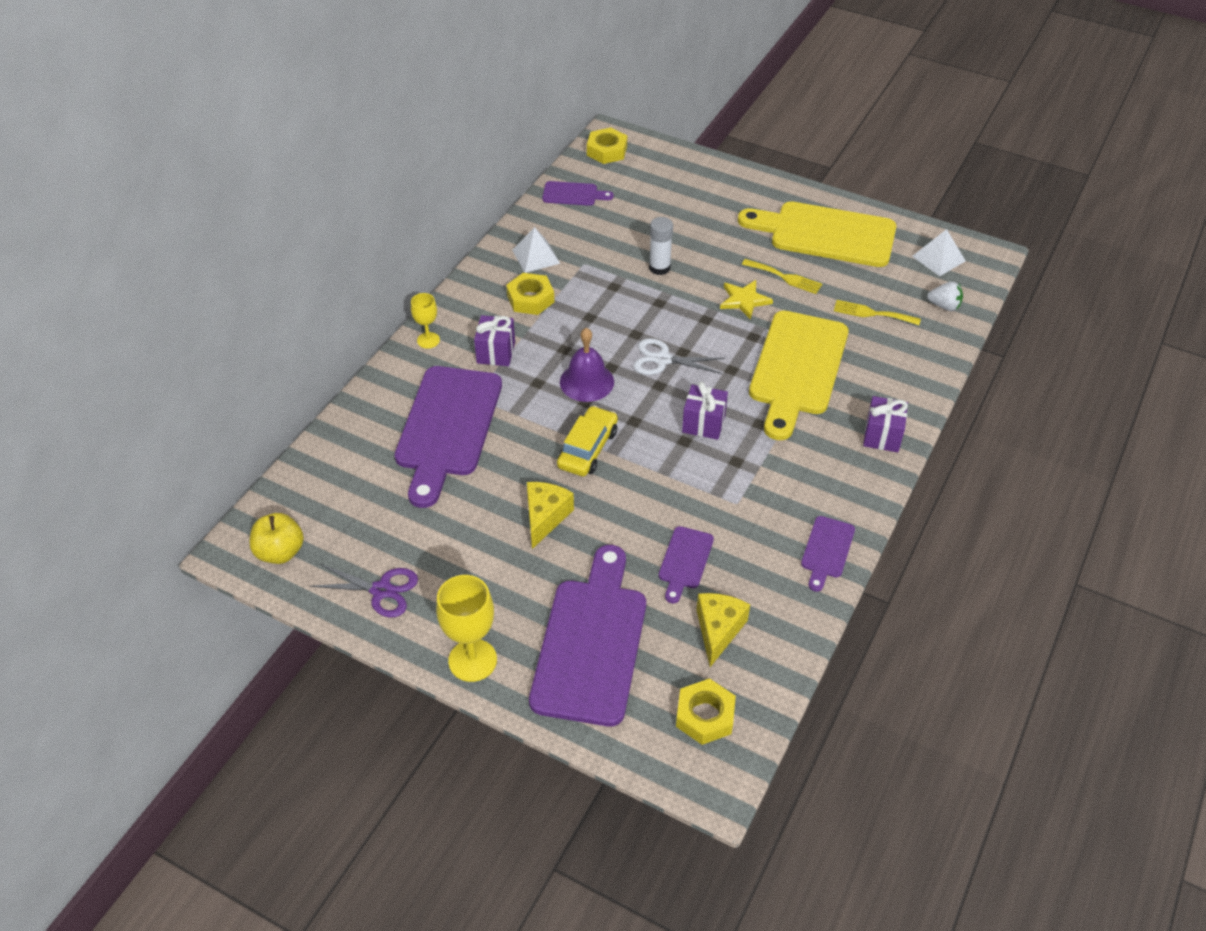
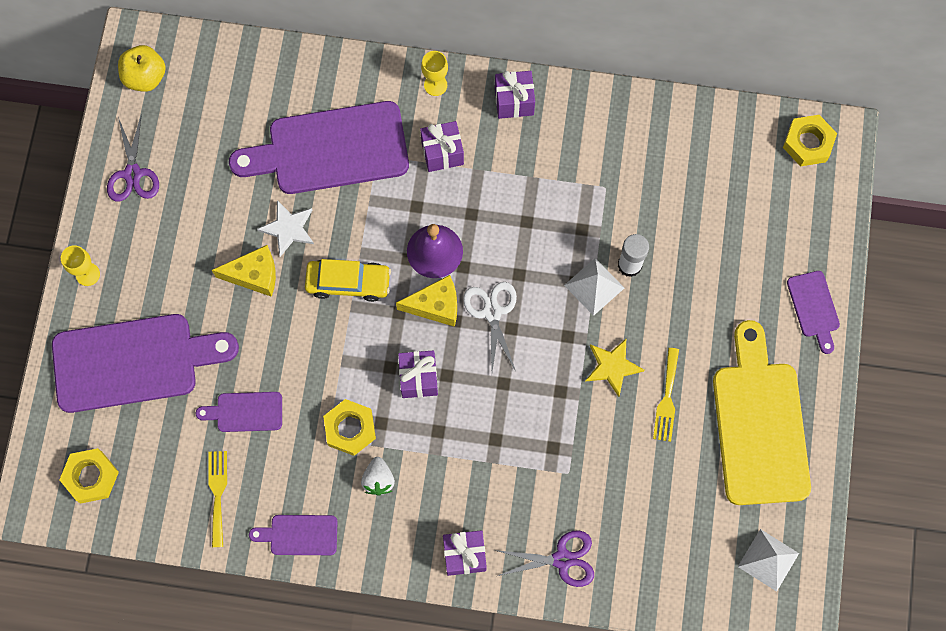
camera: 70 degrees right, 25 degrees up
(472, 660) = (87, 274): yellow goblet -> yellow goblet, size x0.58
(475, 296) = (514, 101): none -> purple gift
(510, 479) = (288, 228): none -> white star
(530, 299) = (530, 155): yellow nut -> yellow nut (350, 429)
(536, 256) = (597, 136): white pyramid -> white pyramid (594, 286)
(573, 194) = (714, 135): purple cutting board -> purple cutting board (814, 308)
(718, 630) = (179, 463): yellow cheese -> yellow cheese (435, 305)
(797, 368) = (529, 448): yellow cutting board -> none
(872, 313) = (644, 505): yellow fork -> yellow fork (218, 493)
(904, 374) = (562, 559): none -> purple scissors
(944, 306) = (687, 581): white strawberry -> white strawberry (378, 480)

